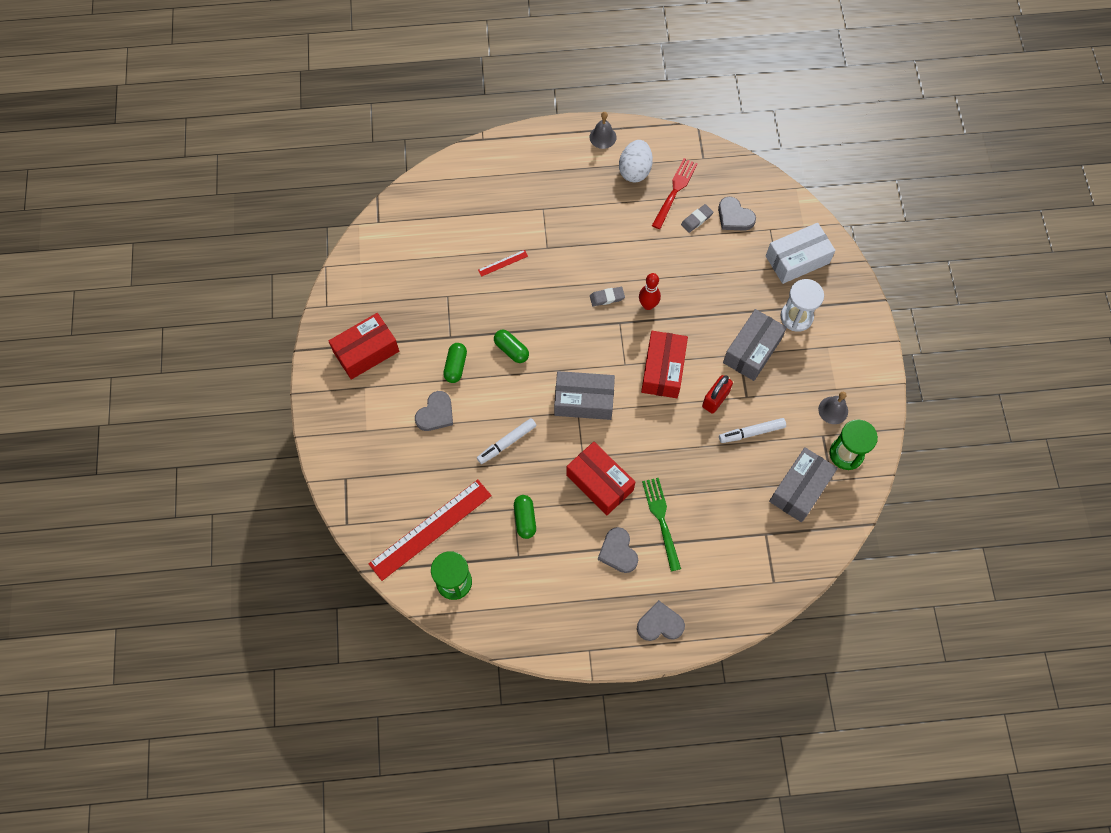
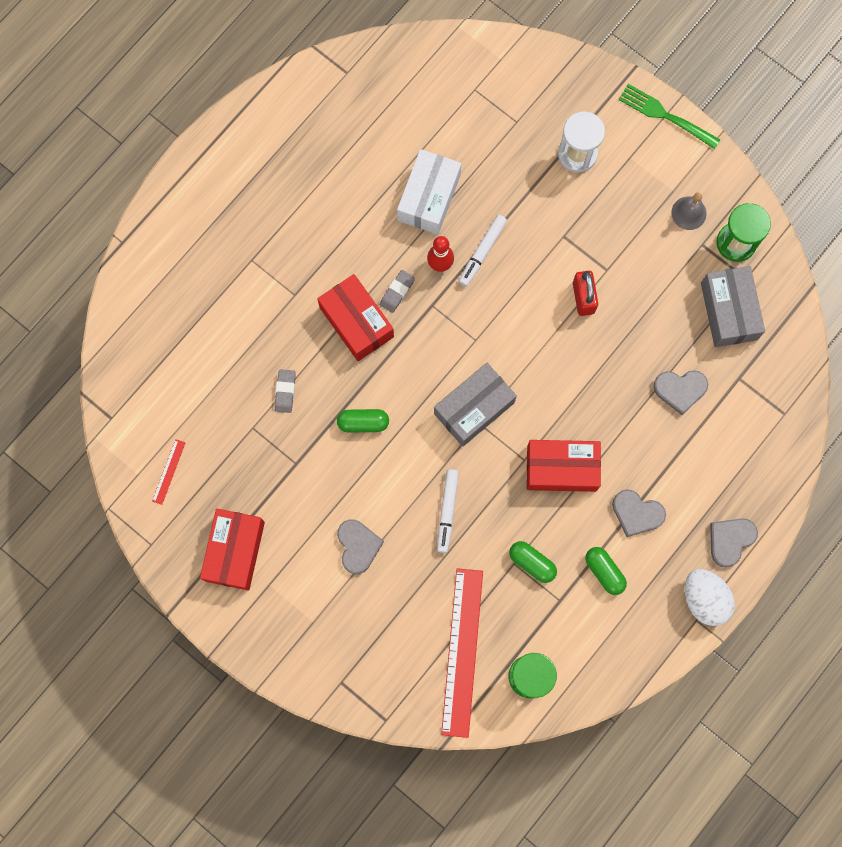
camera: 45 degrees left, 10 degrees up
(455, 366) = (329, 486): green capsule -> green capsule (604, 572)
(503, 263) = (269, 348): red ruler -> red ruler (168, 471)
(602, 137) = (233, 136): grey bell -> none
(635, 170) = (297, 143): white egg -> white egg (704, 599)
(661, 520) = (644, 450): green fork -> green fork (665, 115)
(663, 370) = (513, 313): red box -> red box (356, 322)
(675, 191) = (354, 130): red fork -> none
(696, 219) = (401, 140): grey eraser -> grey eraser (285, 391)
(734, 217) = (431, 106): grey heart -> grey heart (680, 390)
(751, 432) = (642, 299): white marker -> white marker (482, 252)
(752, 350) = (570, 222): grey box -> none
(797, 259) = (526, 97): white box -> white box (429, 197)

